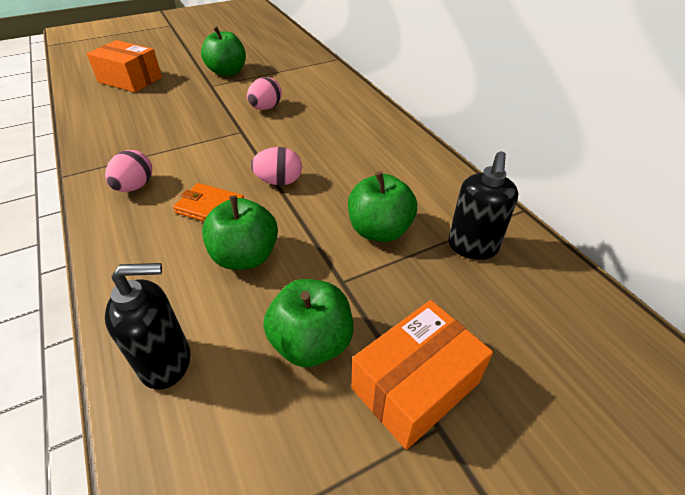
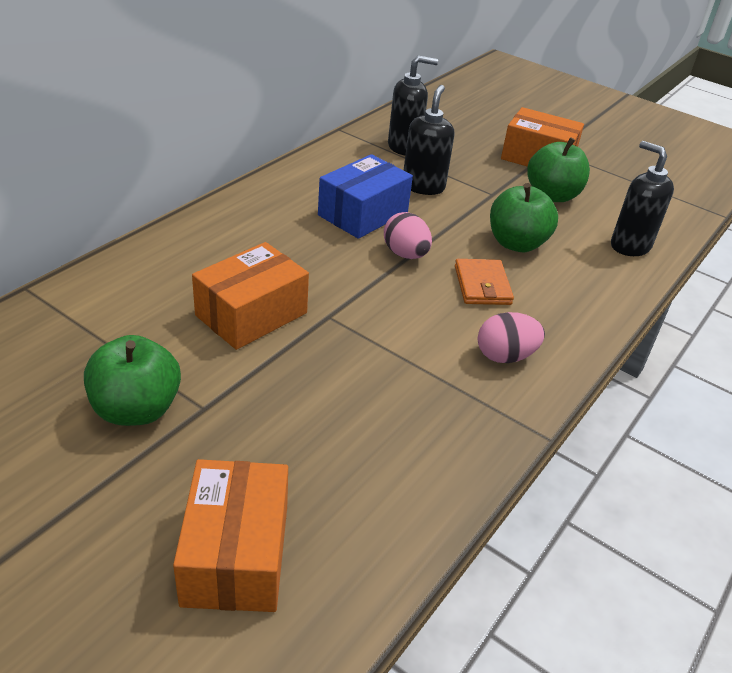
camera: 120 degrees left, 5 degrees down
(266, 108) = (251, 314): pink egg -> orange box
(349, 177) = (363, 214): none -> blue box
(379, 230) = (423, 186): green apple -> black soap dispenser

